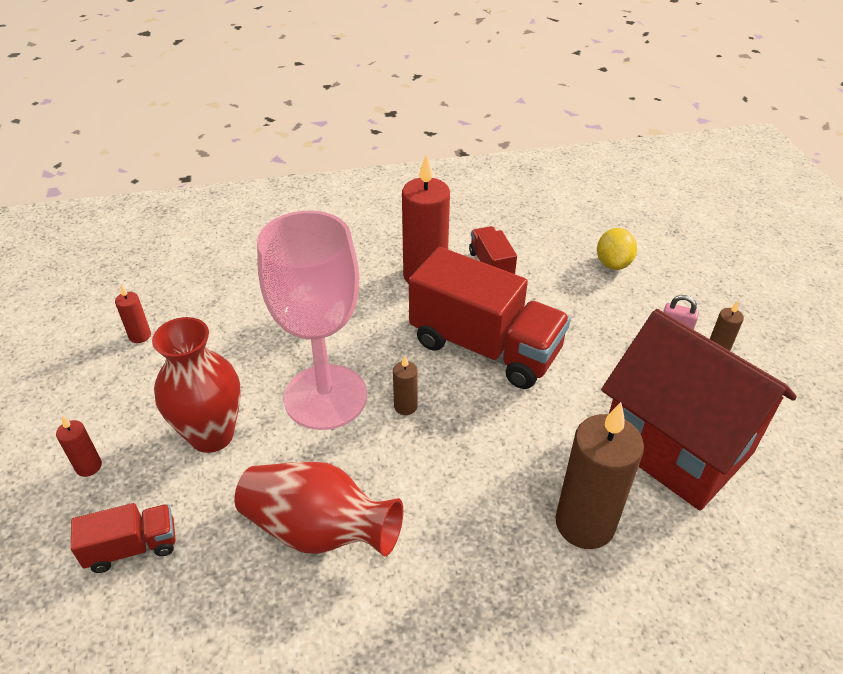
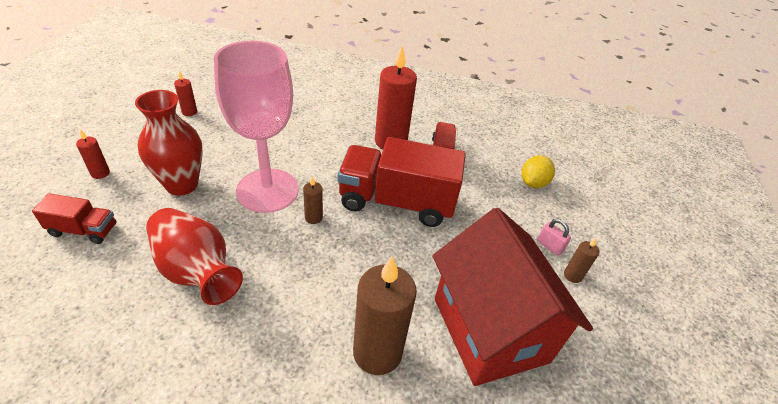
camera: 20 degrees right, 0 degrees up
(484, 347) = (396, 202): red truck -> red truck turned 135 degrees clockwise

